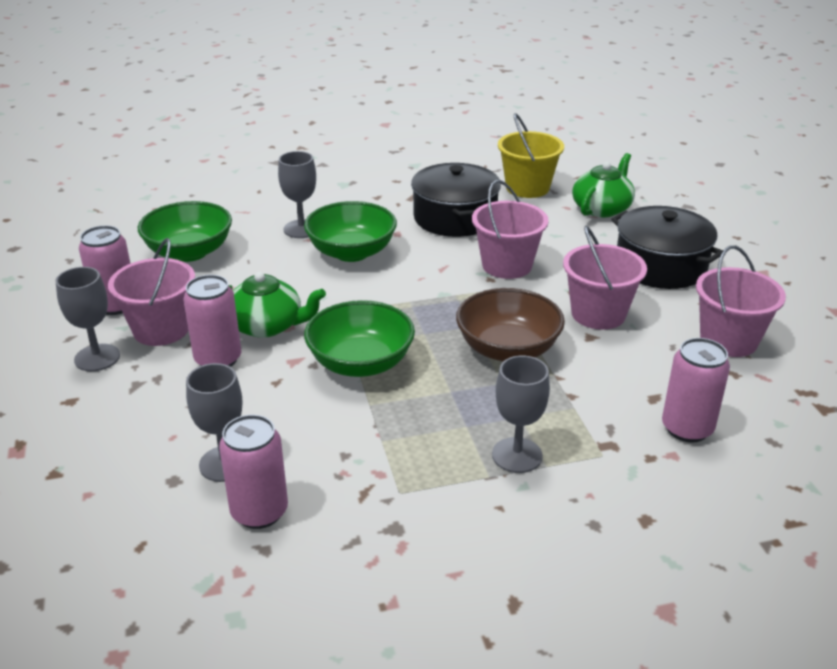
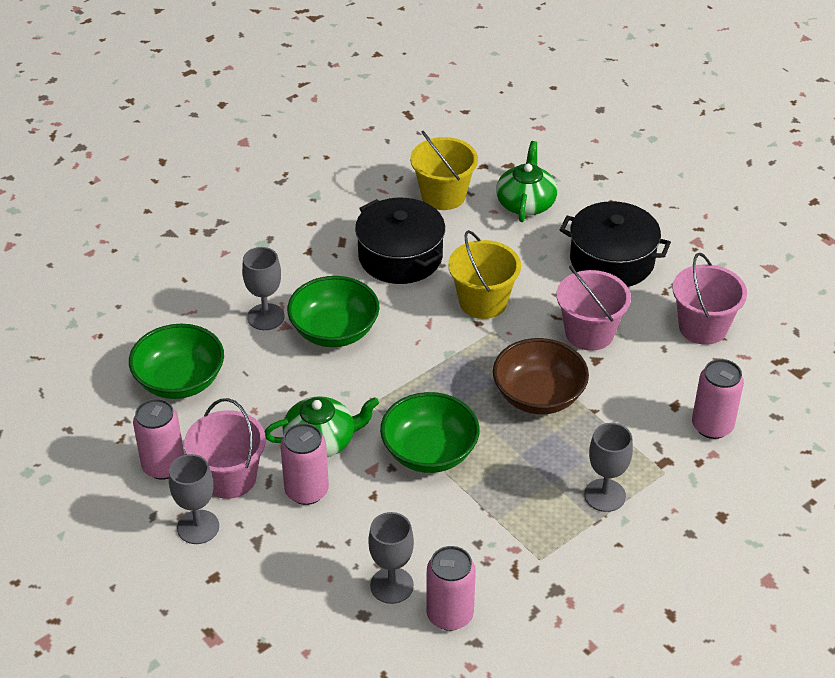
camera: 25 degrees left, 10 degrees up
(507, 265) = (483, 302): pink bucket -> yellow bucket

